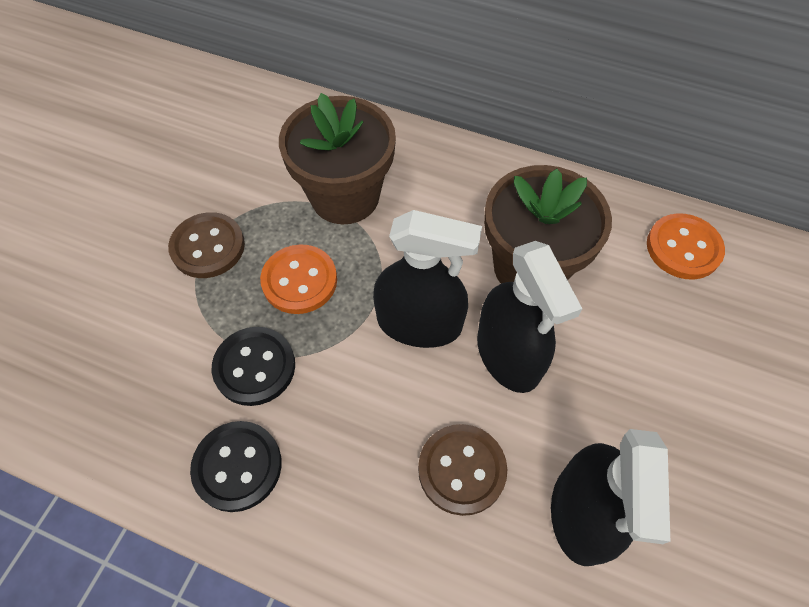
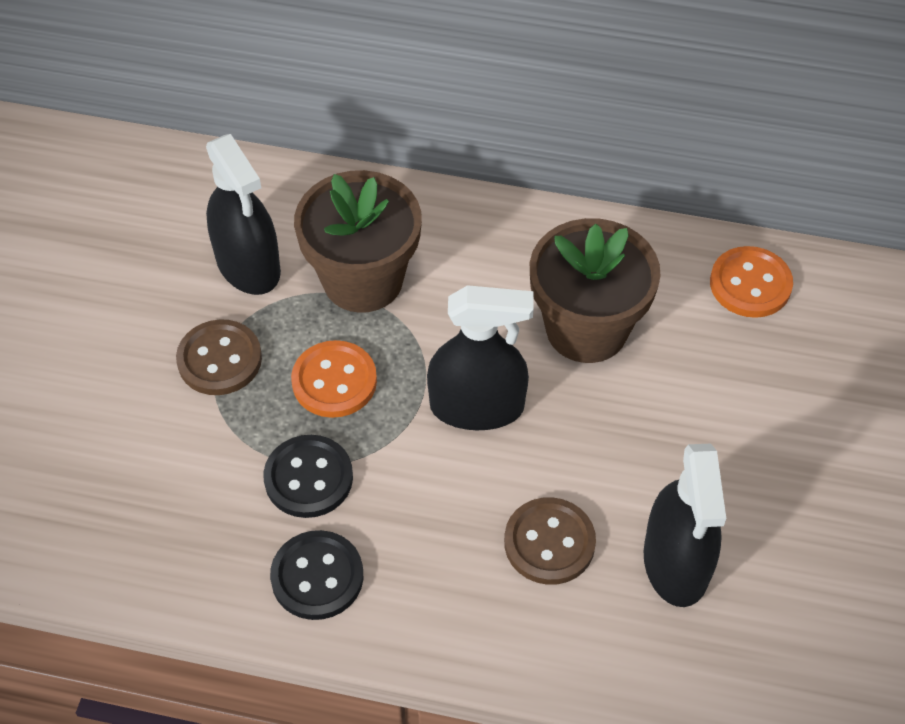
camera: 10 degrees left, 5 degrees down
(508, 354) = (578, 424): black spray bottle -> black spray bottle (248, 265)

